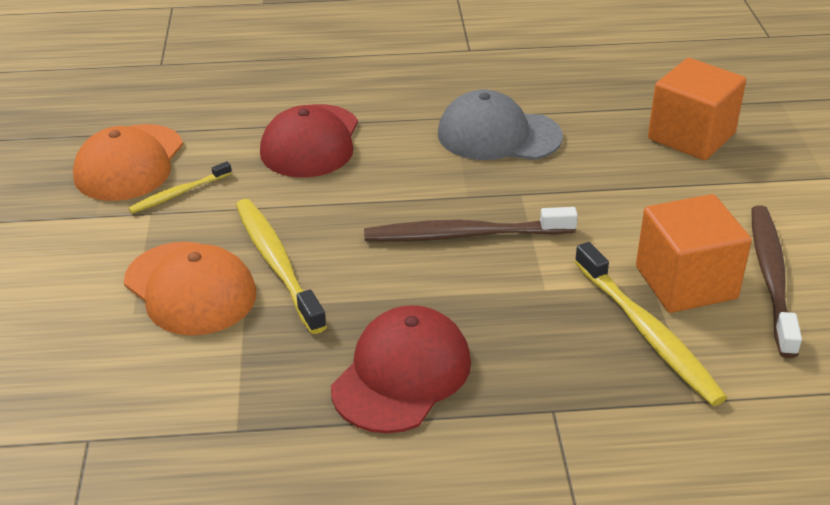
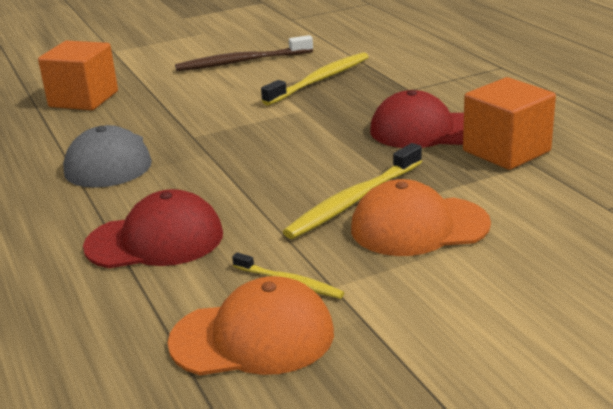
camera: 110 degrees left, 10 degrees down
(190, 288) = (419, 226): orange cap -> orange cap turned 120 degrees counterclockwise
(463, 235) = (261, 144): brown toothbrush -> none
(686, 282) = (263, 78): orange cube -> orange cube (506, 151)

